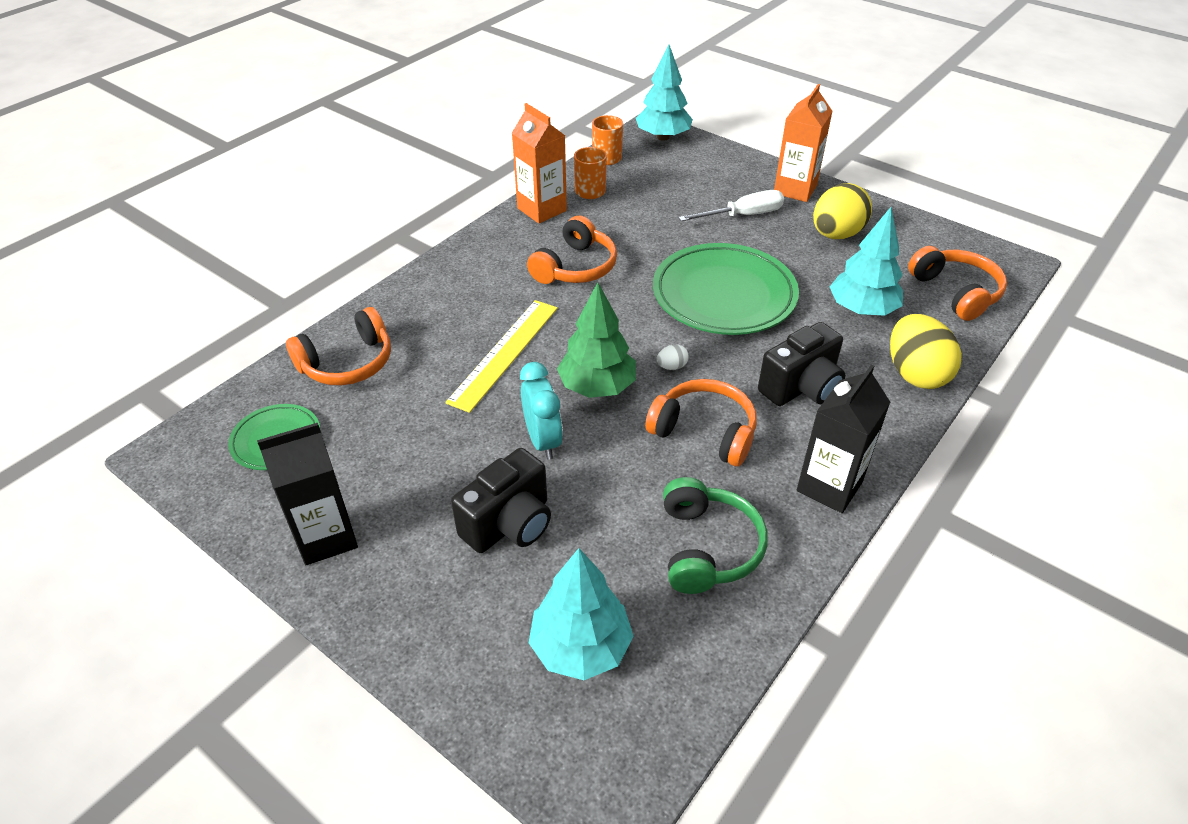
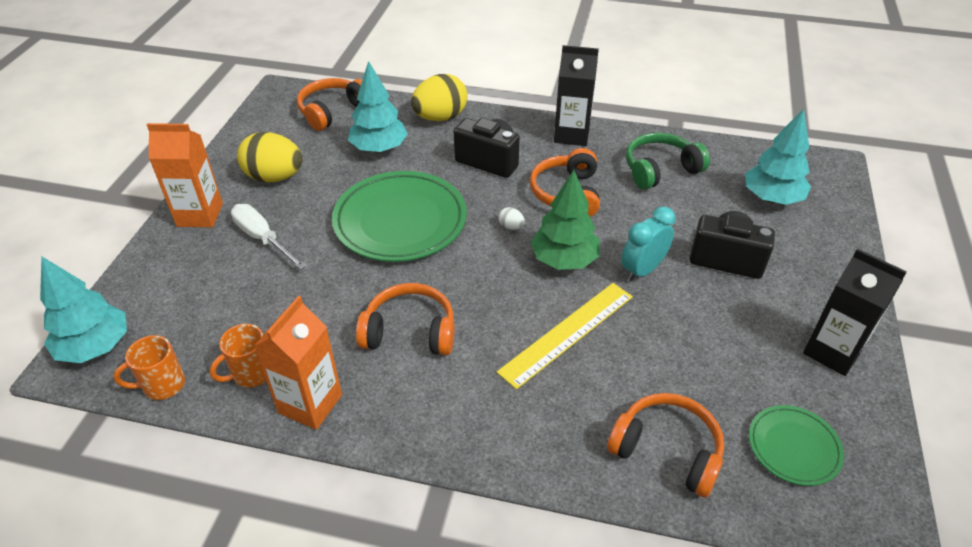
camera: 115 degrees left, 0 degrees up
(504, 353) = (567, 333): yellow ruler -> yellow ruler turned 45 degrees counterclockwise

